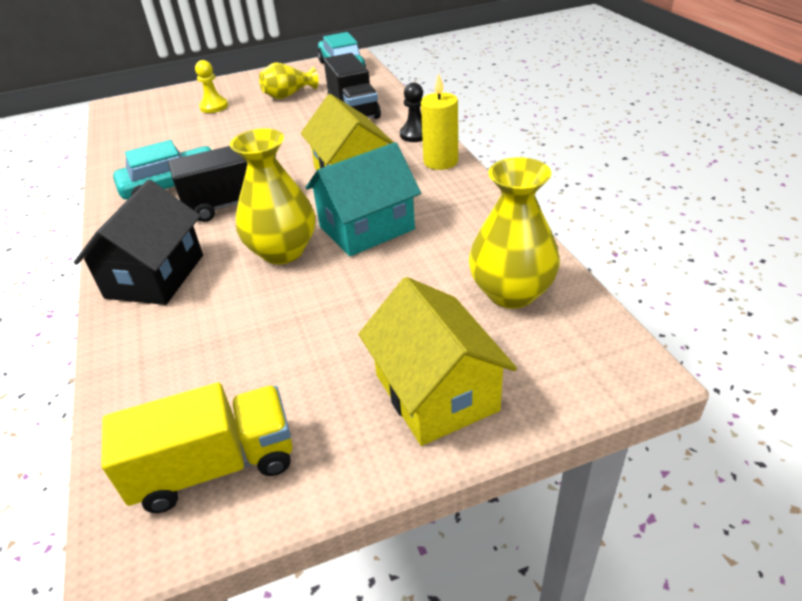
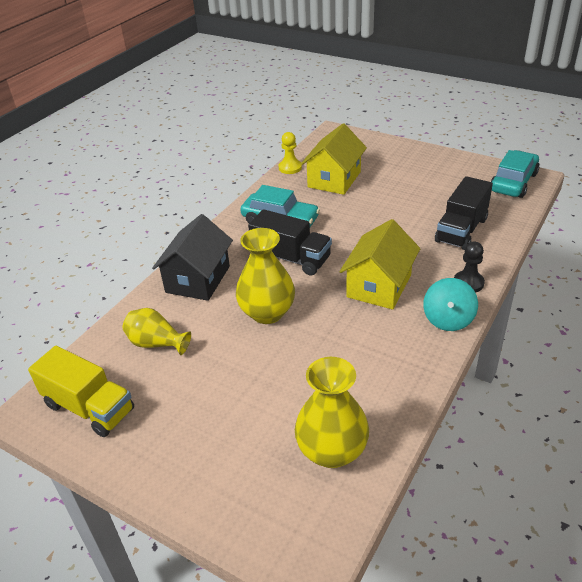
camera: 50 degrees right, 0 degrees up
(155, 276) = (198, 279): black house -> black house turned 45 degrees counterclockwise
(214, 107) = (381, 169): yellow pawn -> yellow pawn (290, 168)
(288, 95) = (439, 188): yellow vase -> yellow vase (157, 343)
(366, 228) = (328, 334): turquoise house -> none
(436, 392) = (207, 466): yellow house -> yellow house (334, 179)
(440, 161) = (448, 319): yellow candle -> turquoise spinning top

